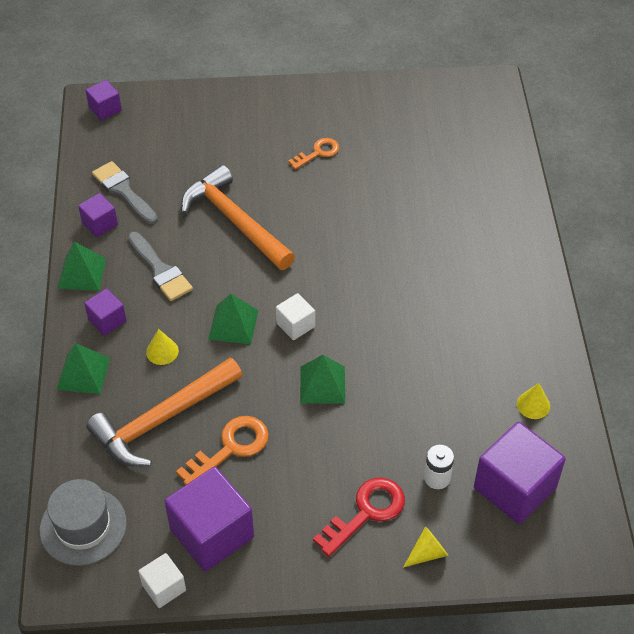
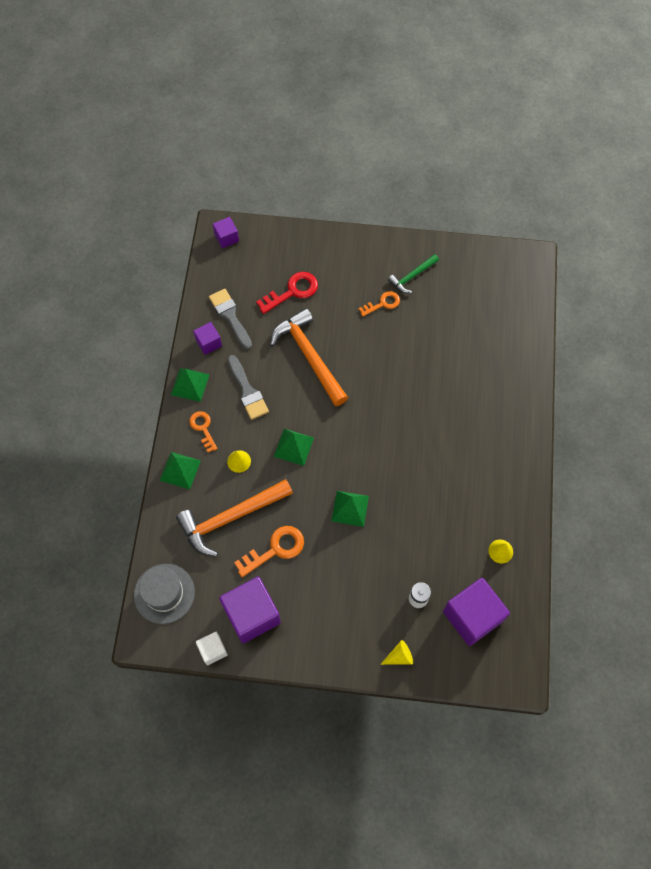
camera: 10 degrees right, 15 degrees up
(107, 320) = (203, 428): purple cube -> orange key
(295, 325) = (339, 455): white cube -> none
(349, 120) = (412, 276): none -> green hammer
(366, 512) = (362, 617): red key -> red key (292, 291)

